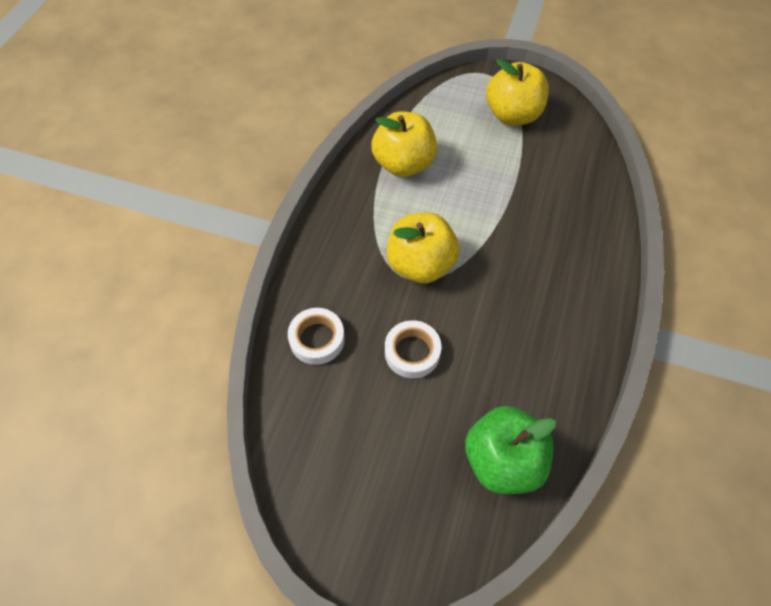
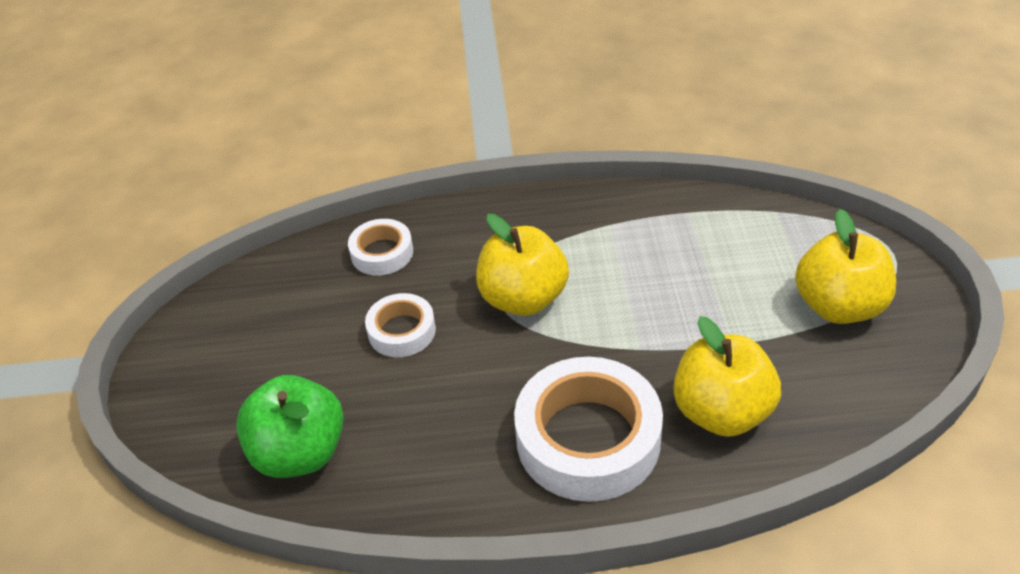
camera: 70 degrees right, 15 degrees down
(403, 164) = (664, 233): yellow apple -> yellow apple (721, 412)
(561, 276) = (588, 439): none -> white tape

